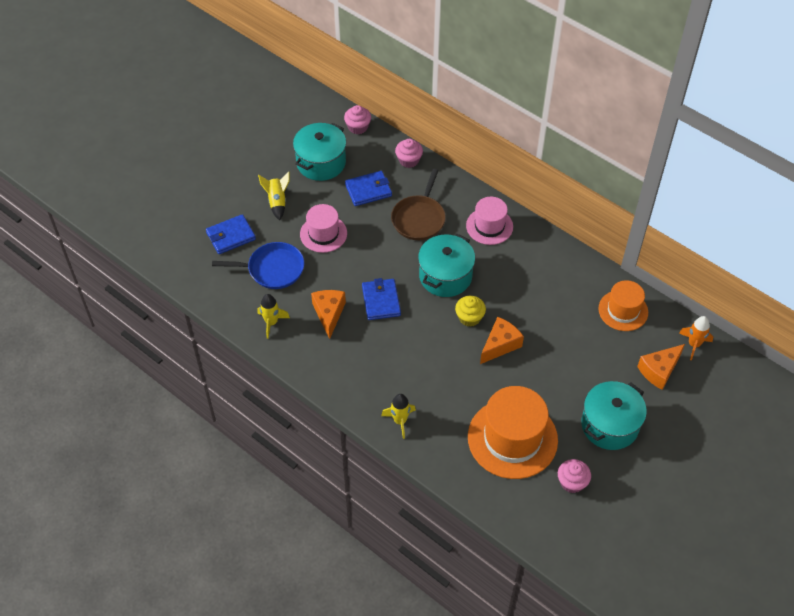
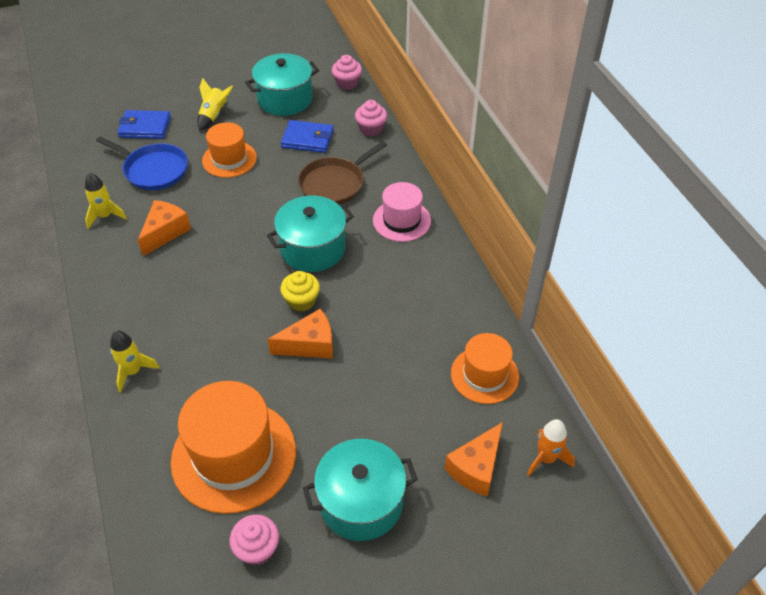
camera: 30 degrees right, 5 degrees down
(323, 234) = (229, 159): pink hat -> orange hat
(381, 301) = (226, 243): blue wallet -> none
(659, 370) = (476, 468): orange cheese -> orange cheese turned 45 degrees counterclockwise

